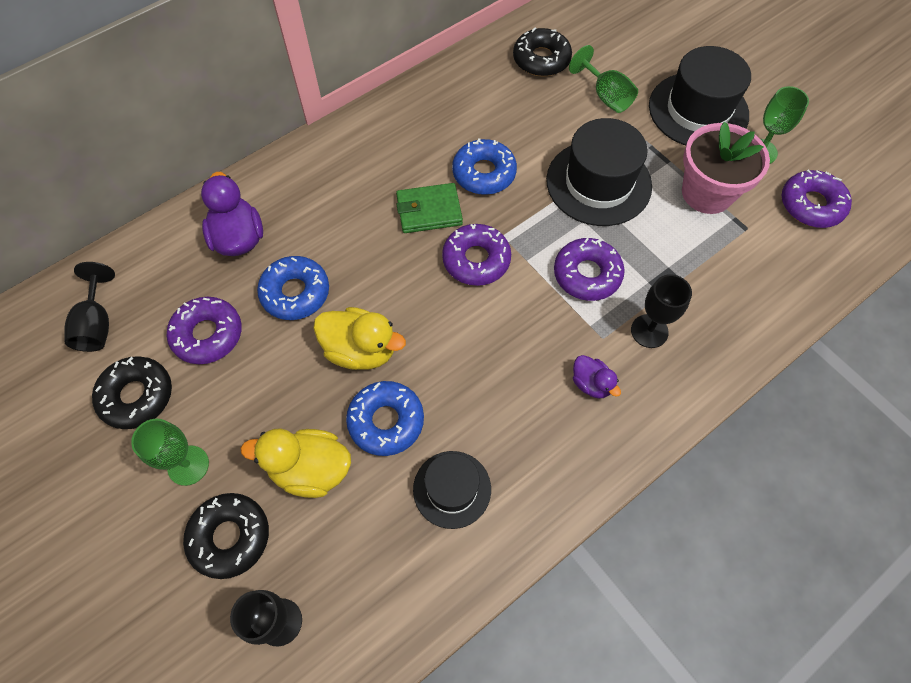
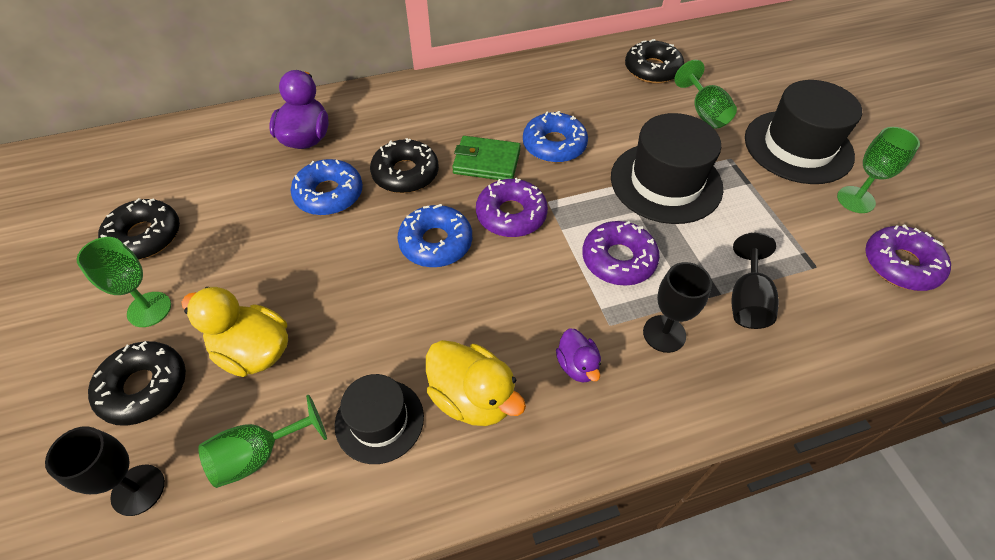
camera: 20 degrees right, 10 degrees down
(97, 324) = (151, 170): black goblet -> black goblet (747, 300)
(208, 334) = (234, 205): purple donut -> none
(358, 247) = (405, 173): none -> black donut
(361, 350) = (360, 260): yellow duck -> yellow duck (472, 398)
(366, 555) = (259, 455): none -> green goblet
(386, 421) = (349, 331): blue donut -> blue donut (436, 243)
(707, 193) = (781, 221): pink flower pot -> none

